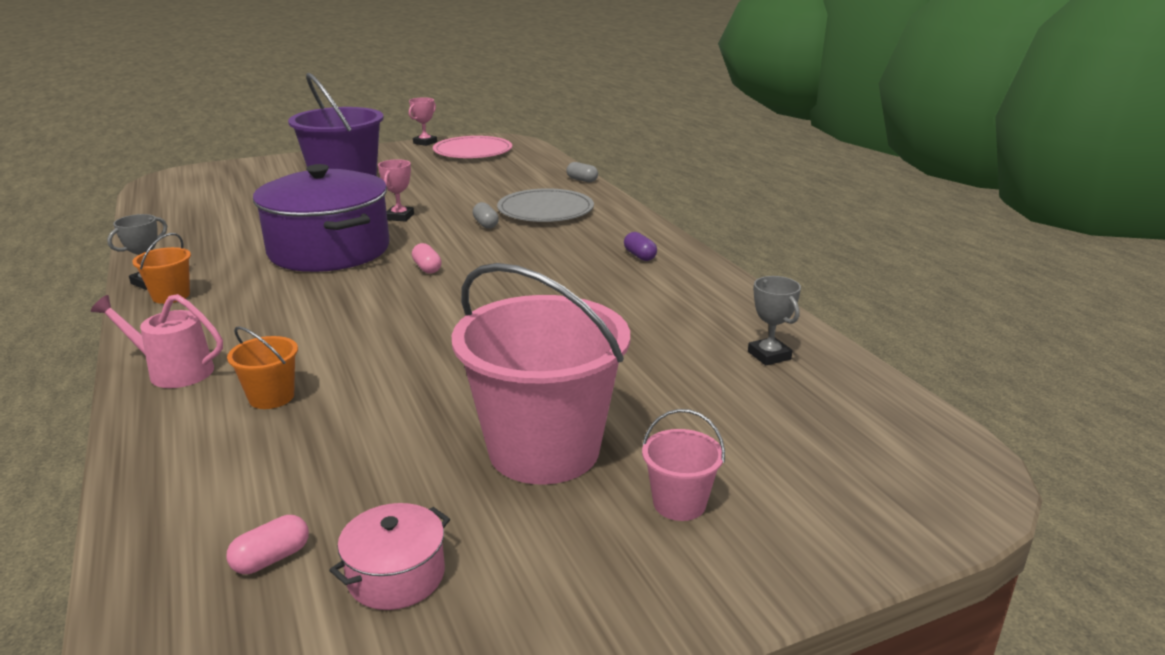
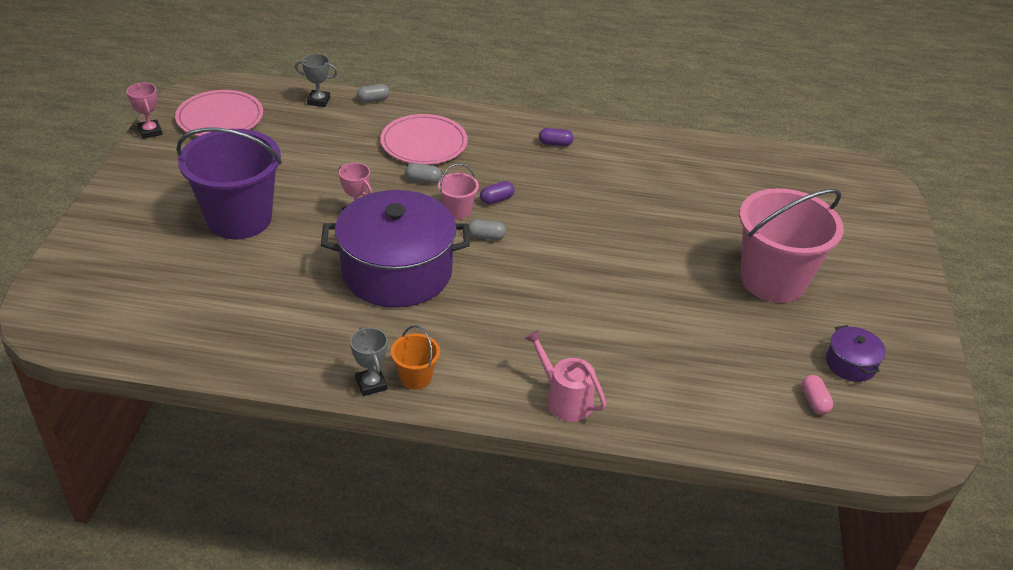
camera: 60 degrees left, 15 degrees up
(174, 371) = (564, 399): pink watering can -> pink watering can turned 90 degrees clockwise
(271, 397) = (639, 362): orange bucket -> none
(396, 576) = (850, 364): pink pot -> purple pot
(427, 268) = (486, 237): pink capsule -> grey capsule
(497, 257) = (496, 199): none -> purple capsule
(545, 210) = (424, 143): grey plate -> pink plate
(679, 503) = (844, 259): pink bucket -> pink bucket (457, 210)
(769, 355) = (729, 166): grey trophy -> grey trophy (318, 101)

